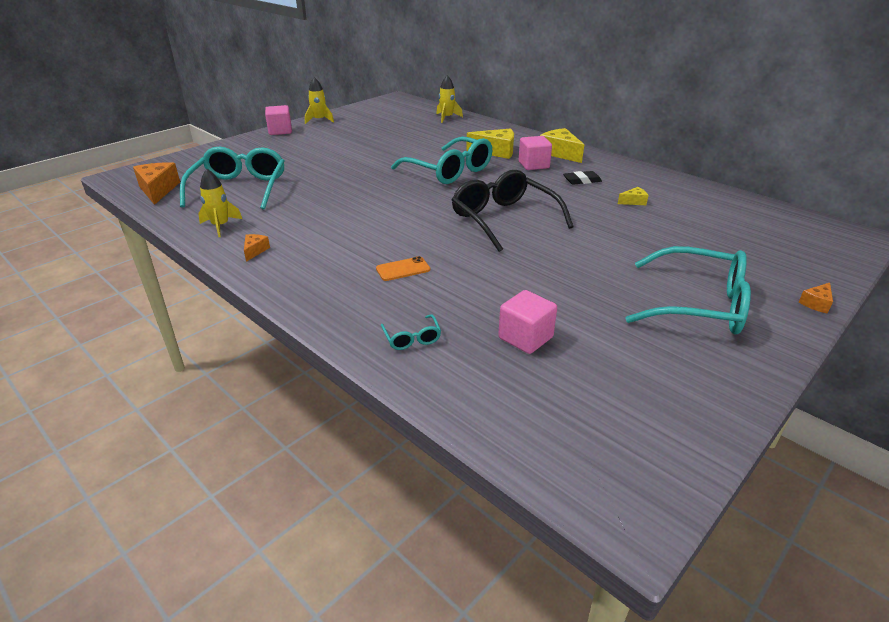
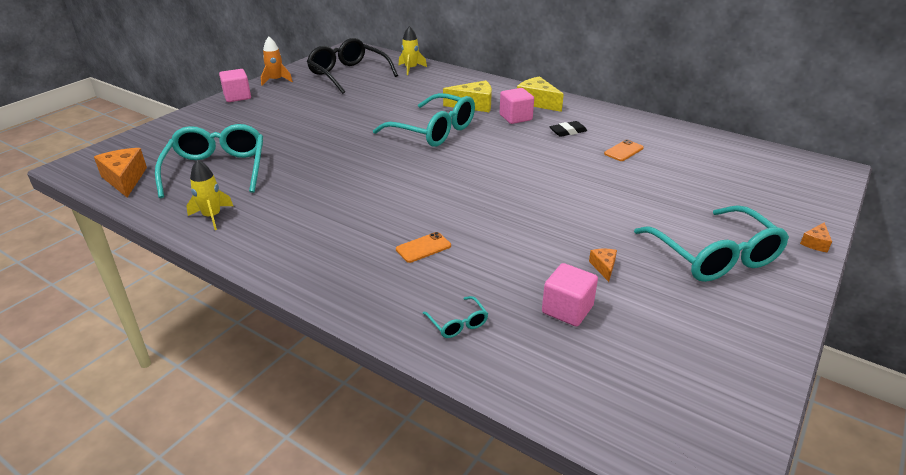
camera: 10 degrees left, 0 degrees up
(255, 251) = (261, 242): orange cheese -> orange cheese (604, 267)
(319, 120) = (276, 80): yellow rocket -> orange rocket
(504, 219) = (505, 181): black glasses -> black glasses (348, 74)
(633, 202) = (623, 151): yellow cheese -> orange phone
(698, 305) = (714, 256): turquoise glasses -> turquoise glasses turned 60 degrees clockwise

